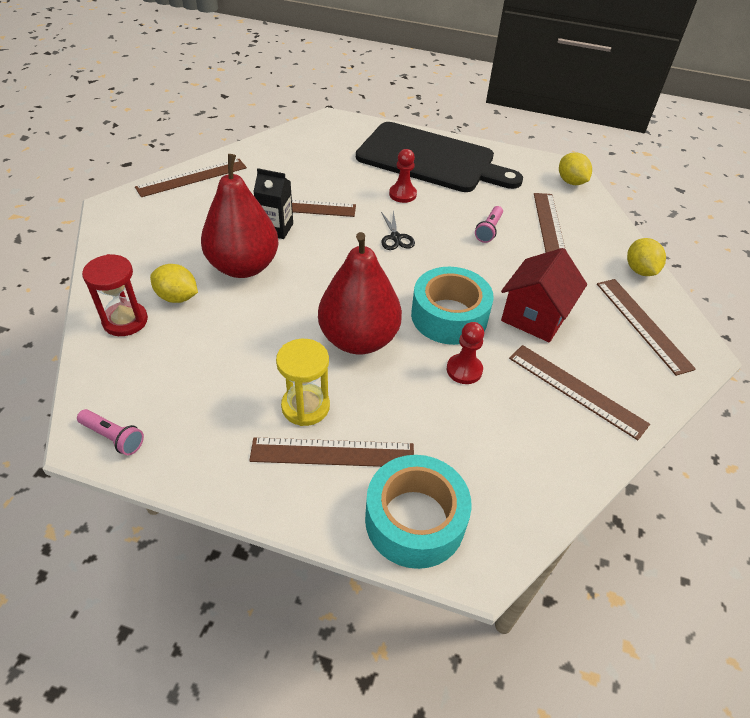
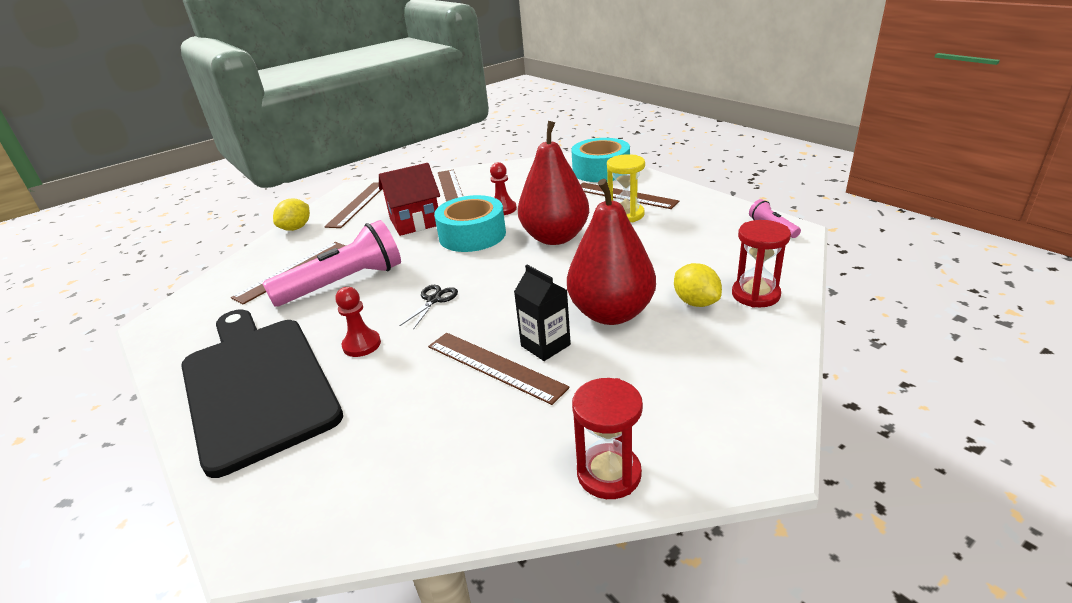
camera: 140 degrees left, 15 degrees down
(192, 178) = (609, 474): brown ruler -> red hourglass
(489, 230) = (344, 283): pink flashlight -> pink flashlight, size x2.24
(571, 182) = (187, 305): yellow lemon -> none

